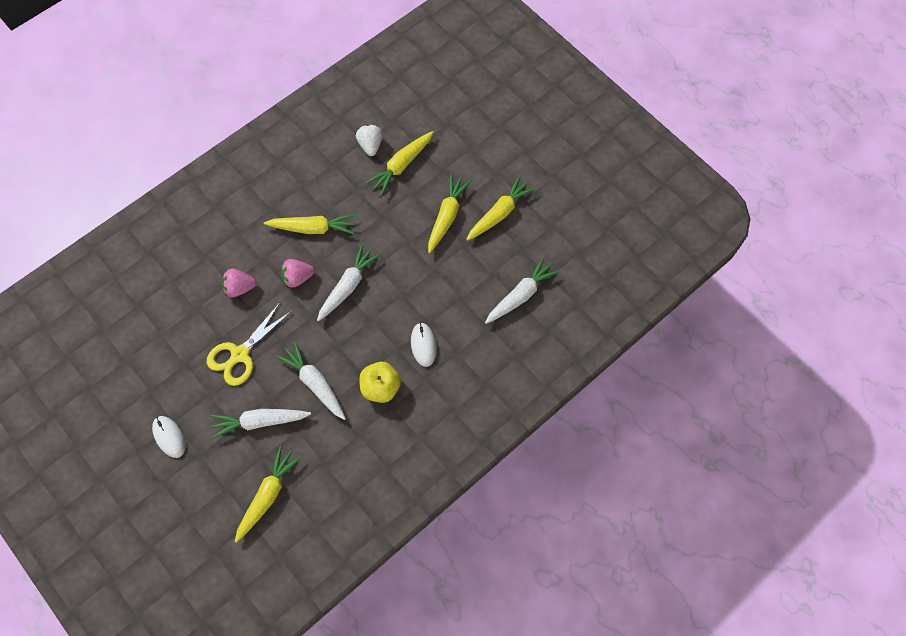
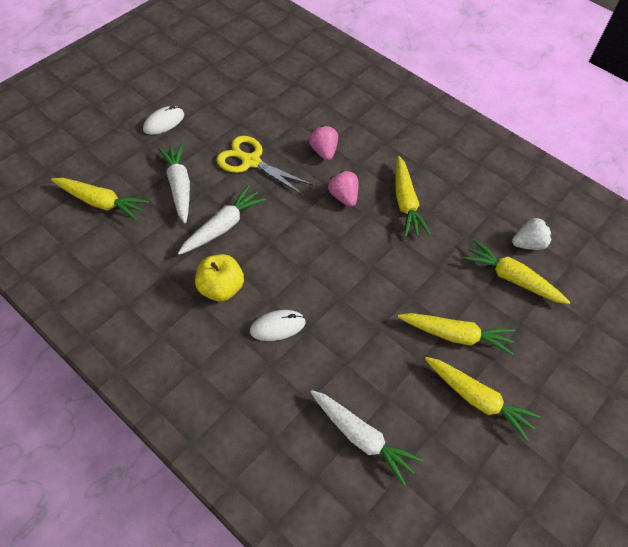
camera: 80 degrees right, 10 degrees down
(348, 286) = (341, 243): white carrot -> none

